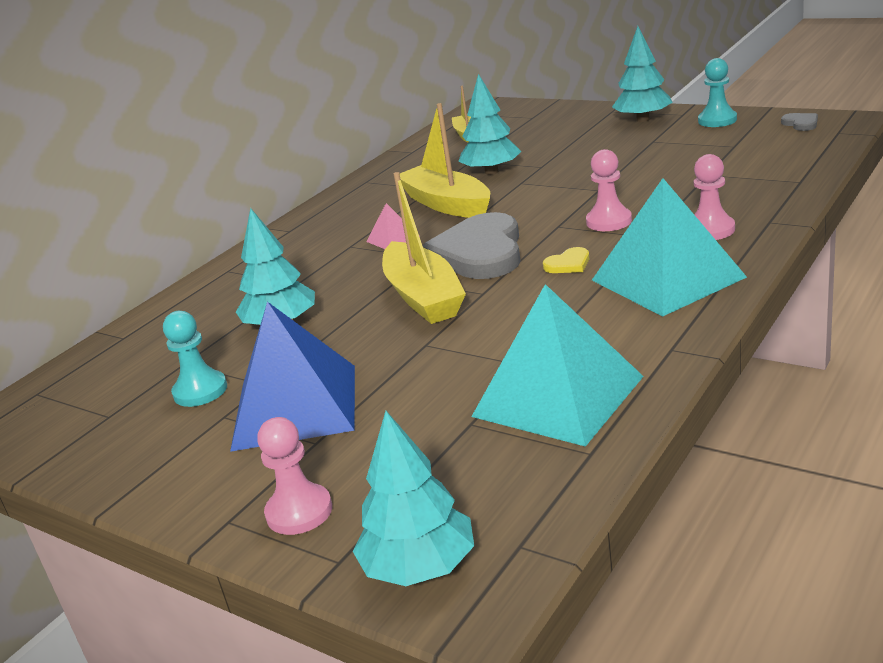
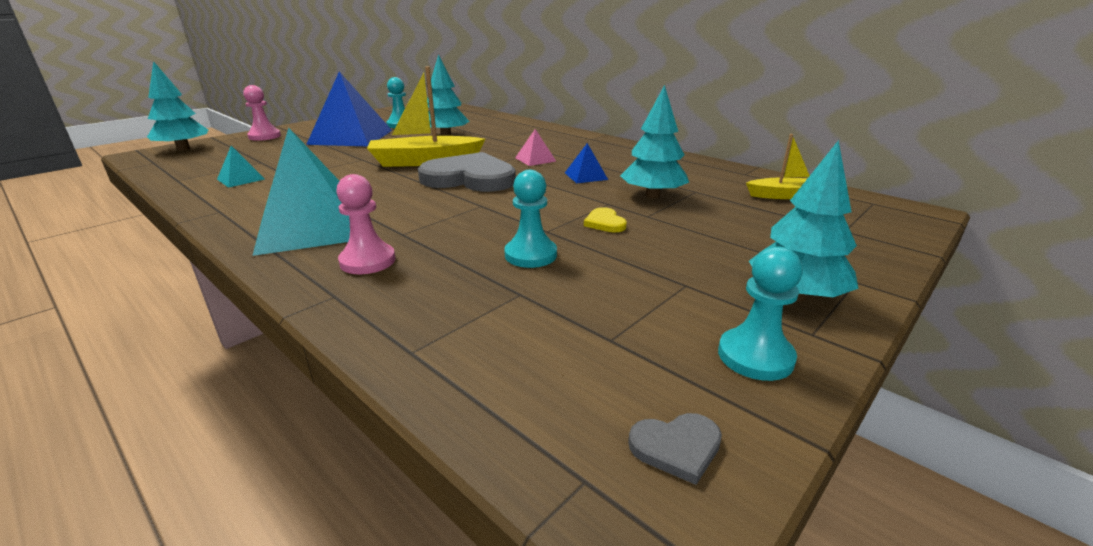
camera: 95 degrees right, 0 degrees up
(446, 204) = (586, 176): yellow boat -> blue pyramid
(557, 396) = (241, 179): turquoise pyramid -> turquoise pyramid, size x0.43
(568, 264) = (401, 200): yellow heart -> yellow heart (605, 223)
(609, 221) = (459, 223): pink pawn -> none
(648, 184) = (530, 255): none -> turquoise pawn

